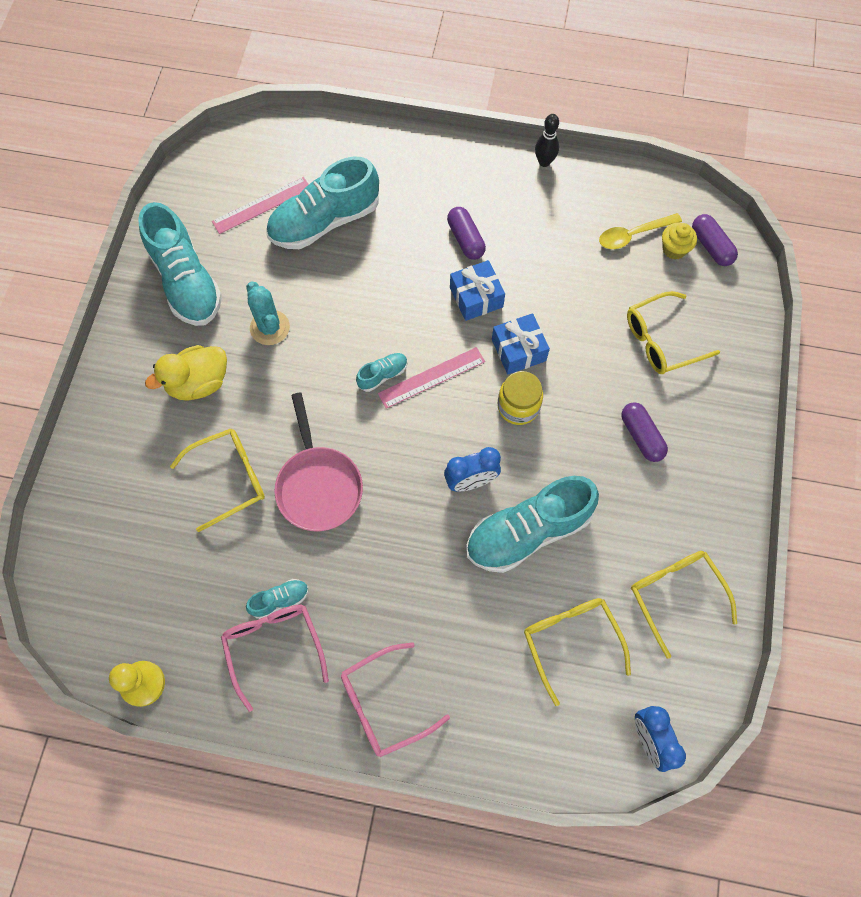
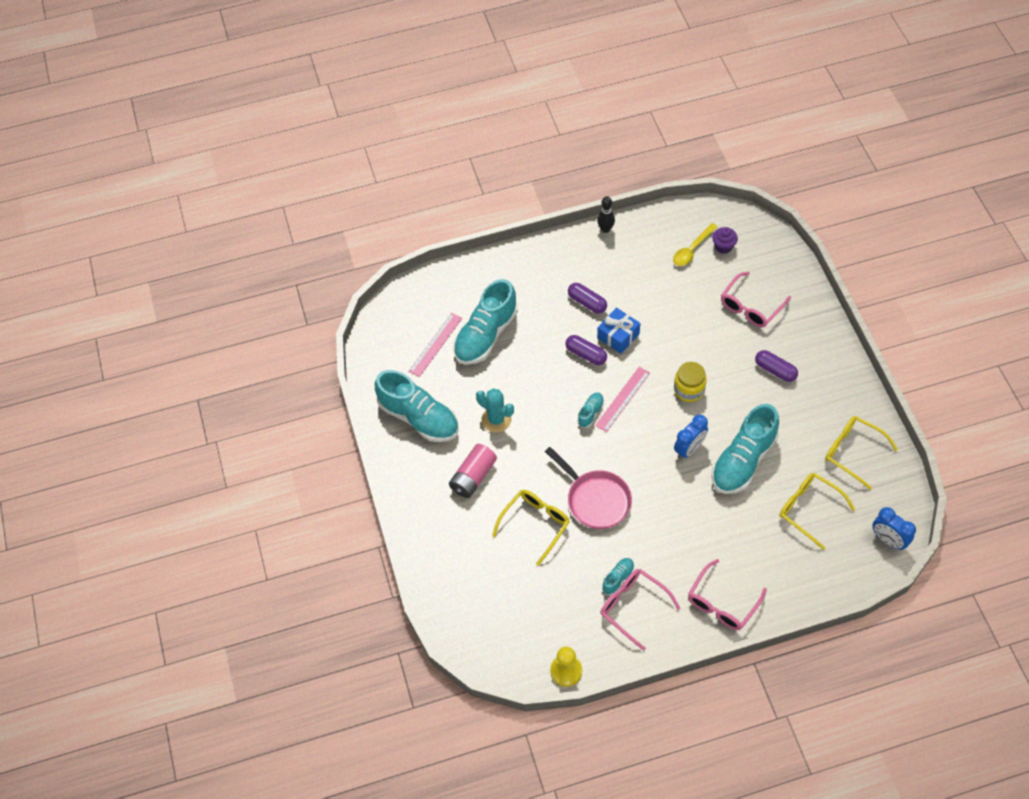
camera: 25 degrees left, 10 degrees down
(198, 383) = (473, 477): yellow duck -> pink battery
(518, 350) = (666, 355): blue gift -> none
(661, 340) = (751, 306): yellow glasses -> pink glasses
(674, 249) = (723, 246): yellow cupcake -> purple cupcake
(711, 246) = (745, 234): purple capsule -> purple capsule (586, 354)

